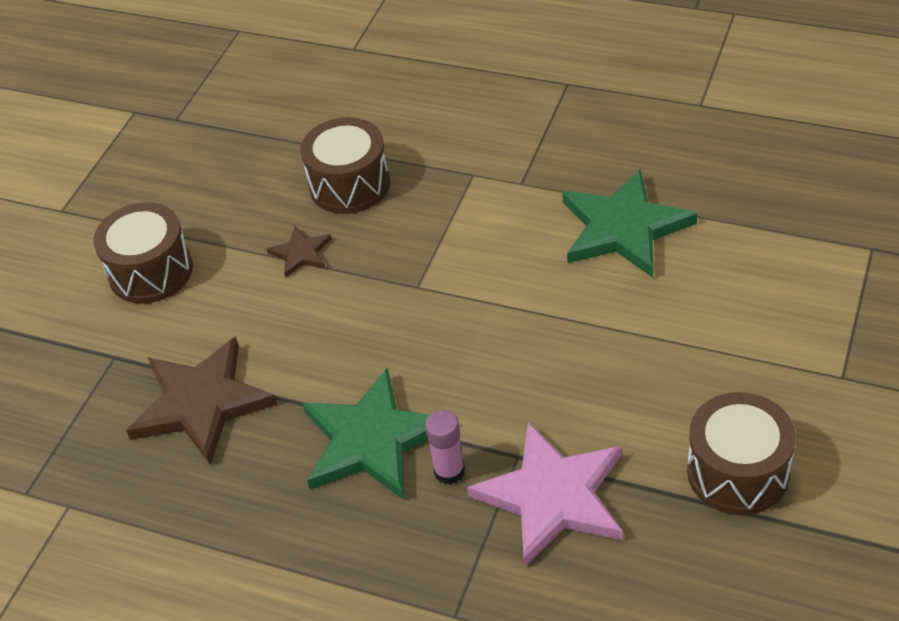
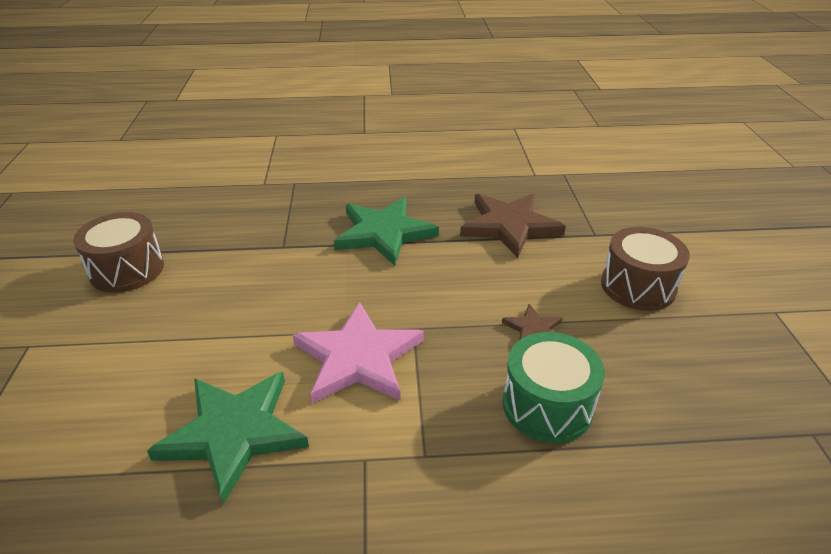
camera: 150 degrees right, 10 degrees down
(349, 184) = (547, 405): brown drum -> green drum
(449, 471) = (325, 230): pink glue stick -> none
(552, 496) = (253, 233): pink star -> pink star (358, 357)

